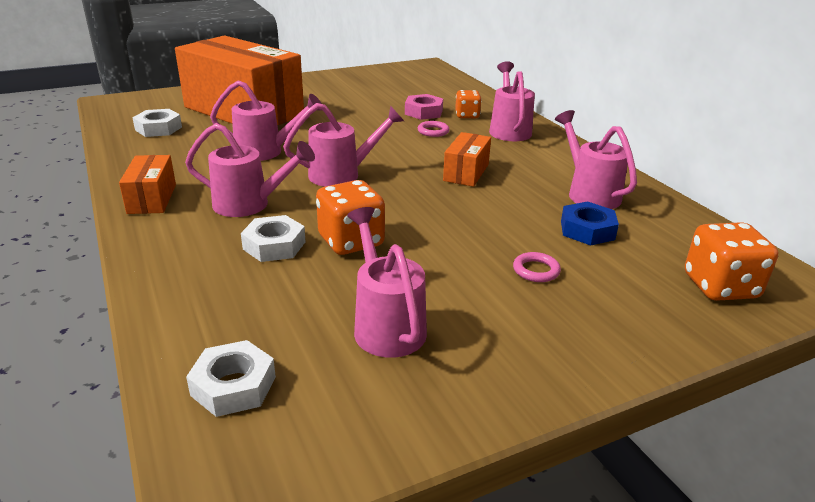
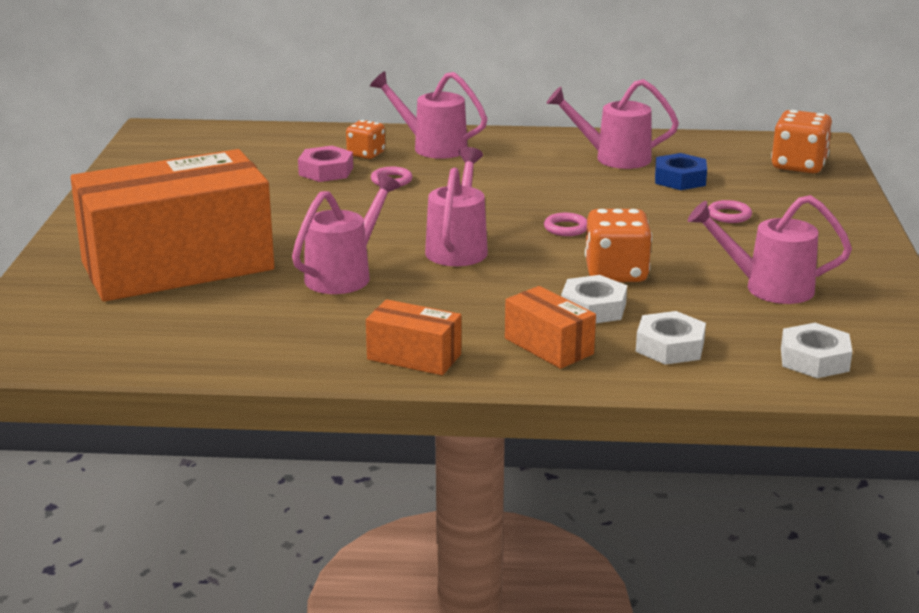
camera: 60 degrees left, 5 degrees down
(158, 128) = (171, 329): white nut -> white nut (670, 347)
(249, 205) = (486, 306): pink watering can -> none
(419, 203) = (566, 228): none -> pink ring
(466, 172) = (517, 192): orange box -> orange box (548, 346)

